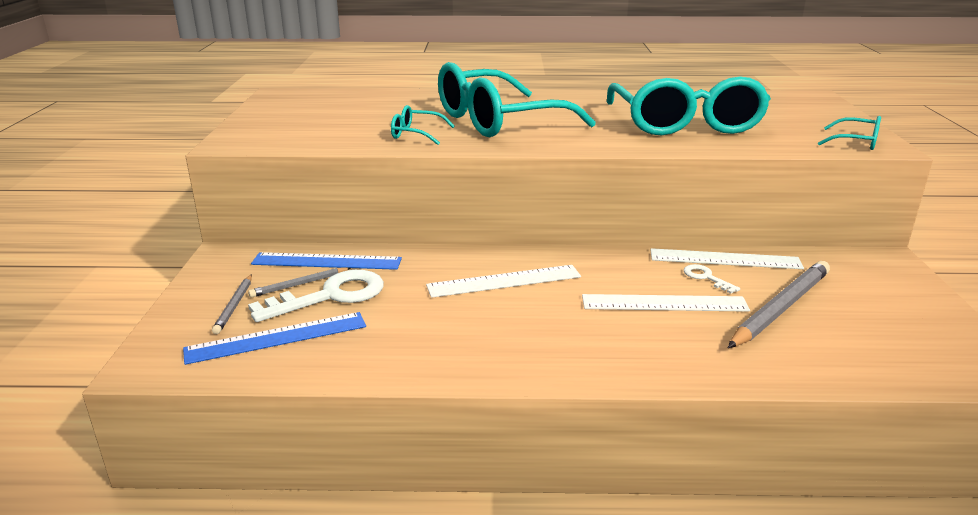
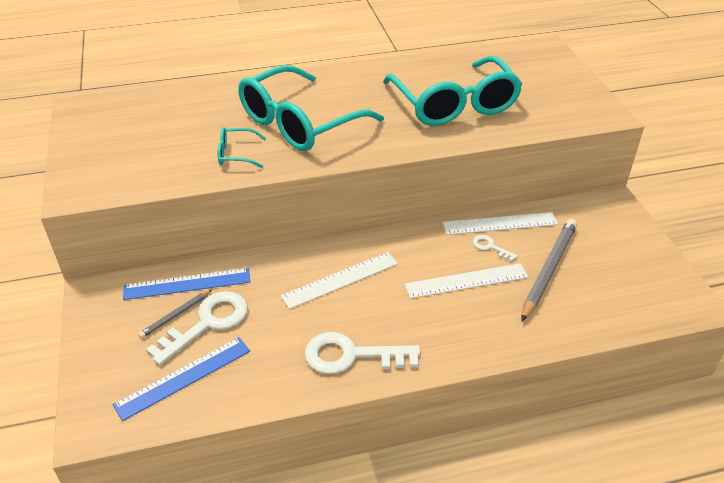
camera: 15 degrees left, 15 degrees up
(234, 306) = (132, 350): grey pencil -> none
(488, 350) = (352, 355): none -> white key
(856, 142) = (588, 112): turquoise glasses -> none

